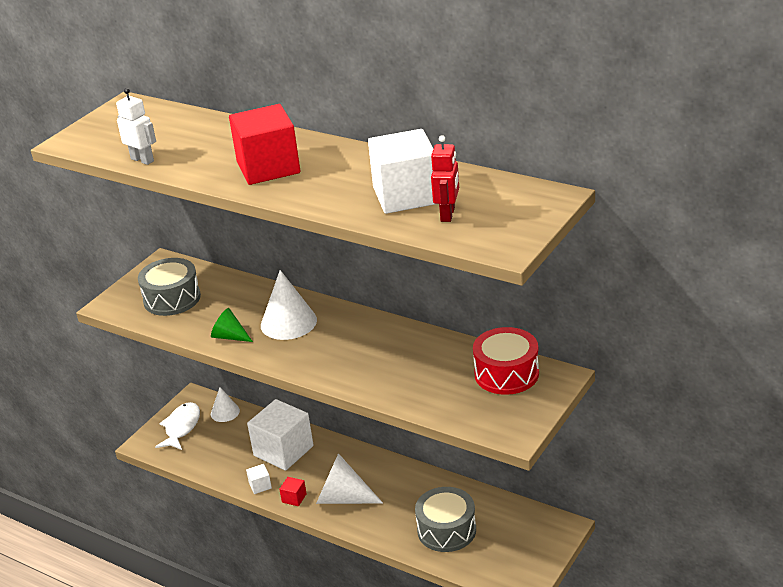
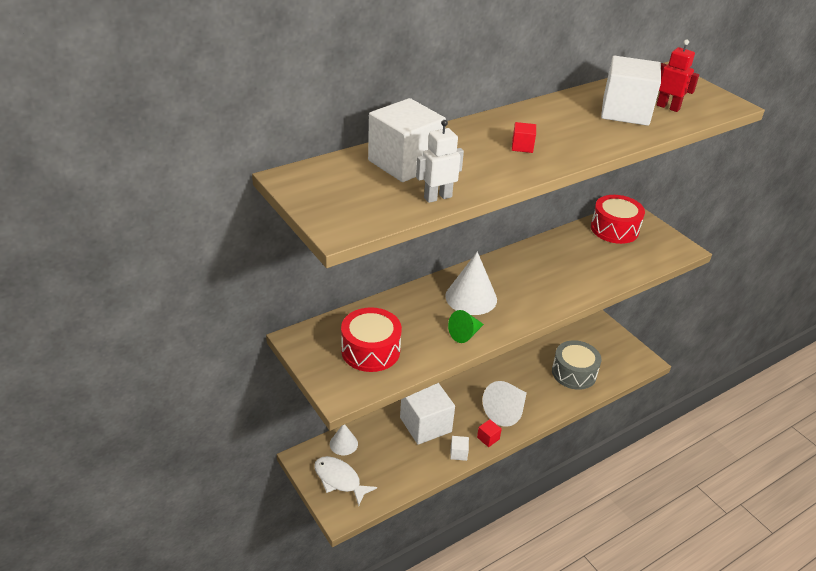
camera: 70 degrees left, 5 degrees up
(172, 299) = (370, 350): grey drum -> red drum
(188, 132) = (405, 163): none -> white cube
(268, 167) = (522, 146): red cube -> red cube, size x0.41

